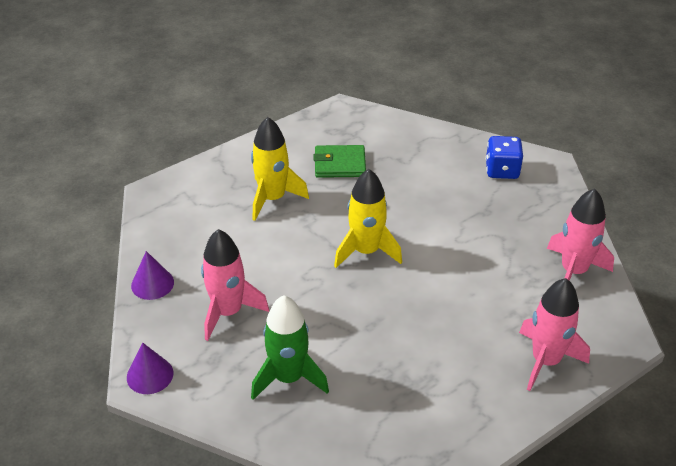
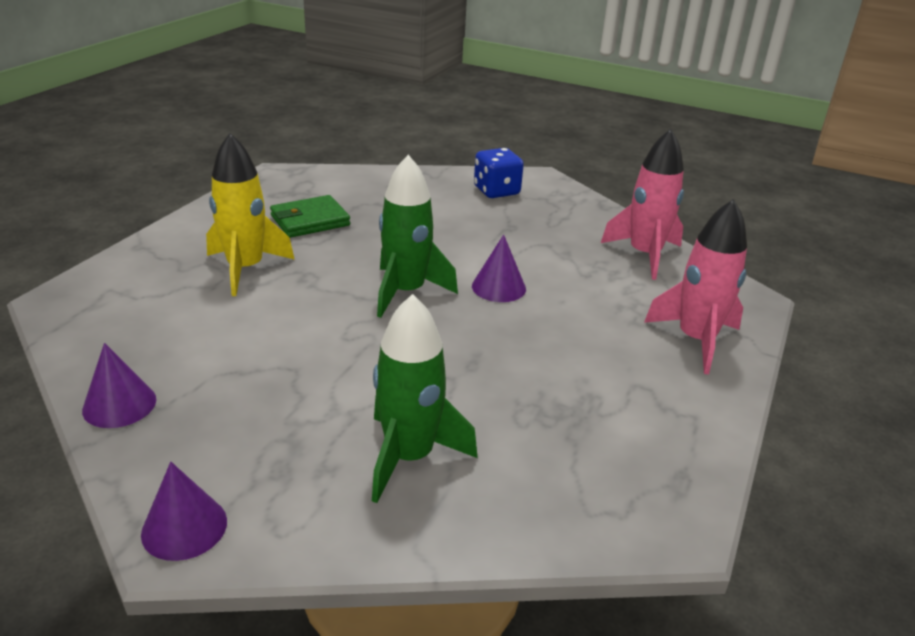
camera: 30 degrees left, 10 degrees down
(228, 312) = (264, 405): pink rocket -> none
(366, 251) = (406, 292): yellow rocket -> green rocket
(434, 267) = (498, 287): none -> purple cone

